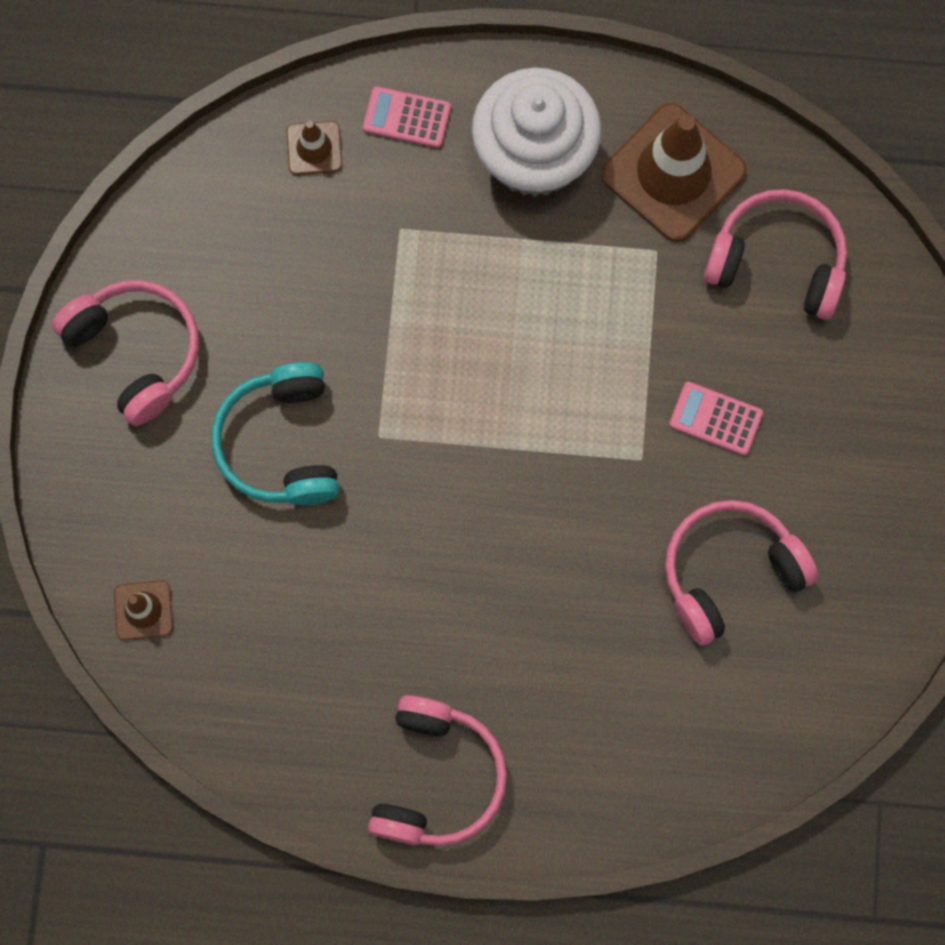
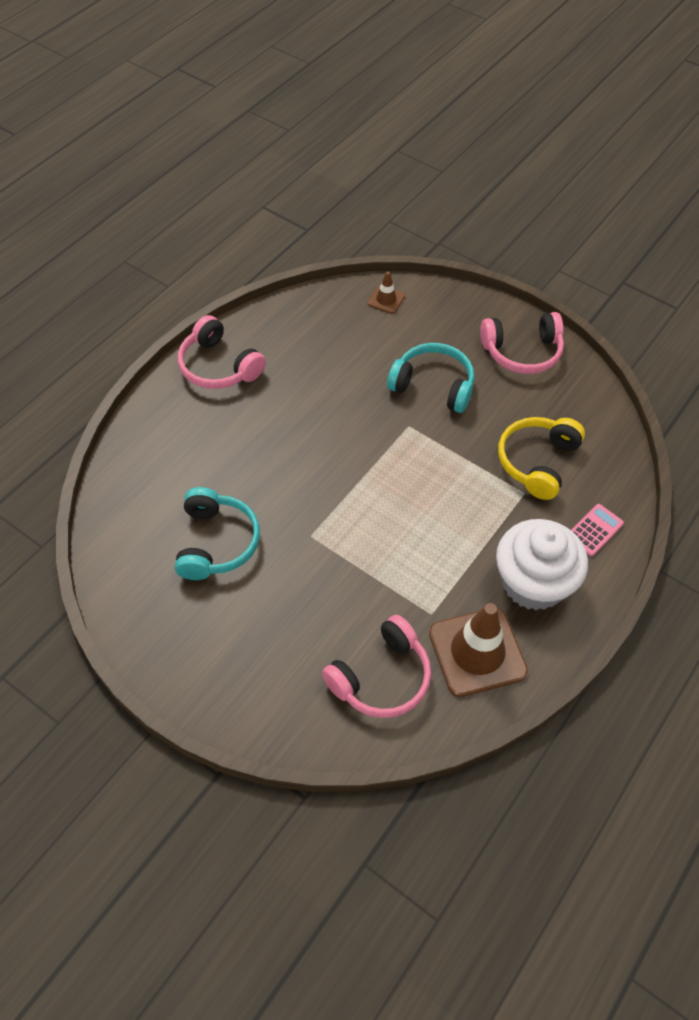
camera: 120 degrees right, 20 degrees down
(314, 148) = (598, 477): brown traffic cone -> none
(336, 237) = (537, 462): none -> yellow headphones
(715, 419) = (307, 586): pink calculator -> none
(729, 572) = (216, 542): pink headphones -> turquoise headphones

